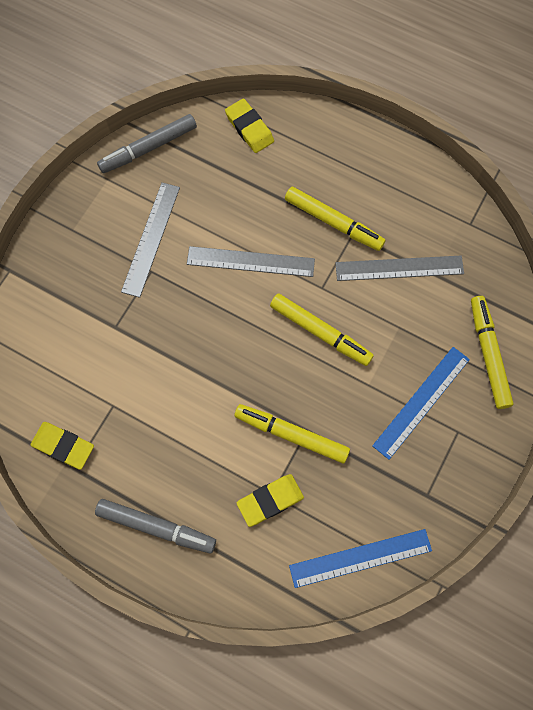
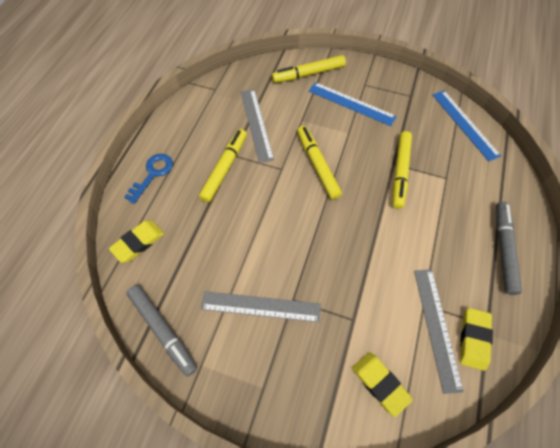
camera: 100 degrees left, 10 degrees down
(250, 261) = (268, 220): grey ruler -> grey ruler (436, 327)
(270, 500) = (451, 178): yellow eraser -> yellow eraser (380, 383)
(320, 332) = (317, 165): yellow marker -> yellow marker turned 45 degrees counterclockwise
(338, 144) = (153, 174): none -> blue key

